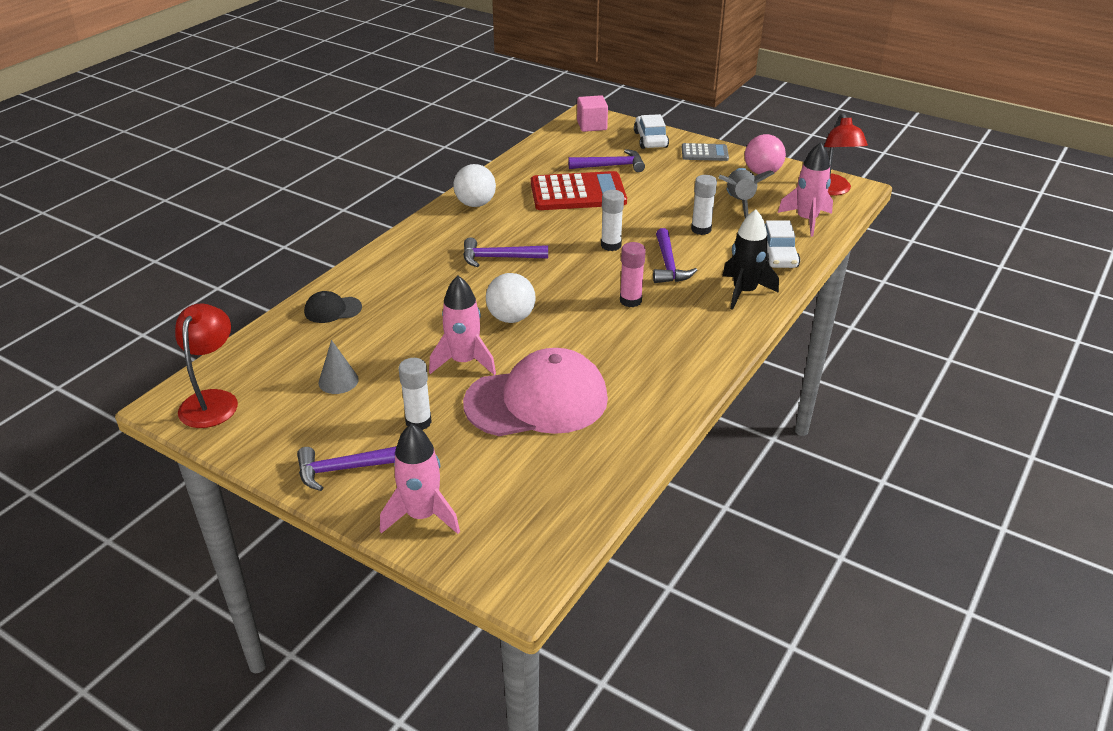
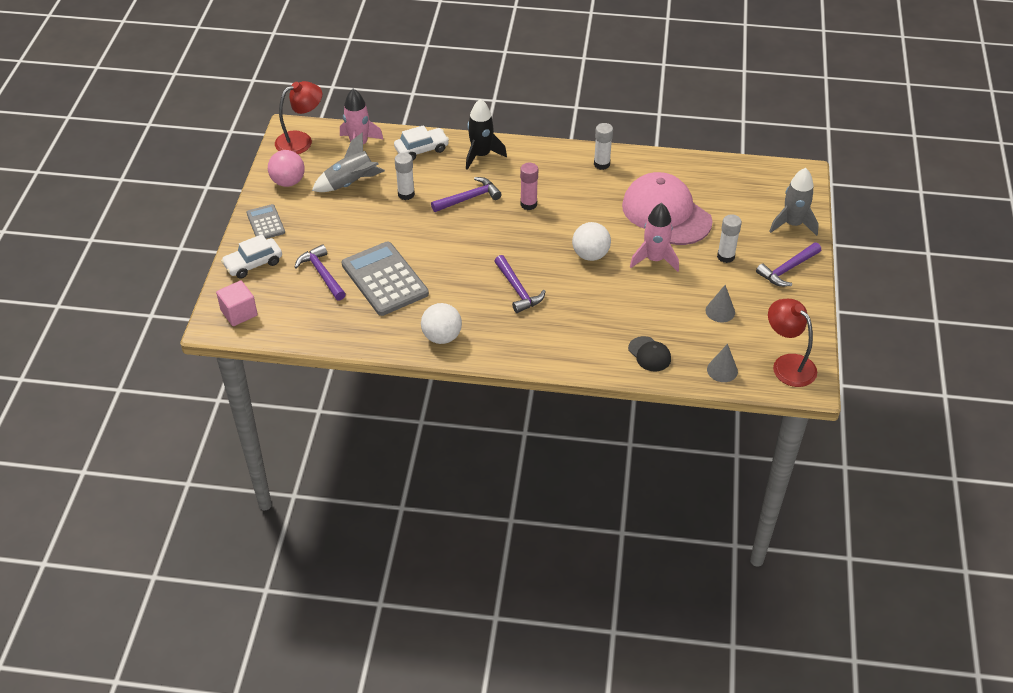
camera: 115 degrees left, 10 degrees up
(212, 400) = (787, 364): red lamp -> red lamp turned 75 degrees clockwise
(259, 349) = (722, 370): none -> grey cone
(346, 469) = (787, 269): purple hammer -> purple hammer turned 90 degrees clockwise
(422, 515) = (792, 224): pink rocket -> grey rocket
(578, 193) = (385, 279): red calculator -> grey calculator
(611, 245) = (460, 235): white glue stick -> white glue stick (601, 164)

